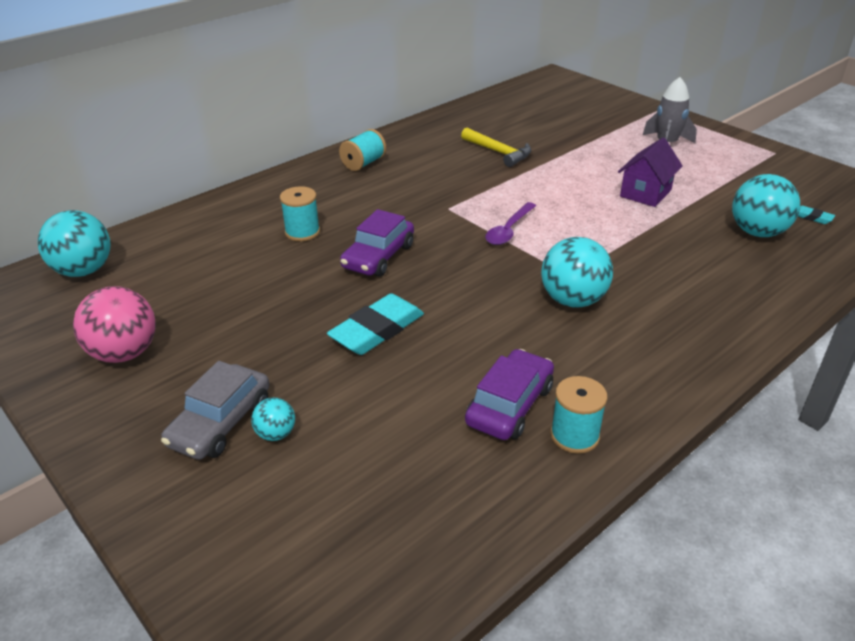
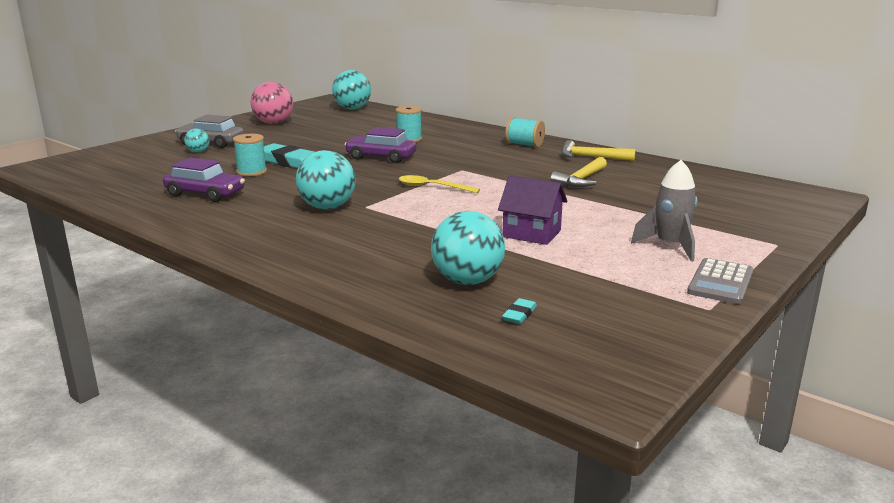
camera: 80 degrees right, 15 degrees down
(425, 137) = (591, 157): none -> yellow hammer
(509, 230) = (432, 187): purple spoon -> yellow spoon
(574, 435) = (169, 209): turquoise spool -> turquoise spool (251, 172)
(730, 141) = (720, 282): none -> grey calculator

